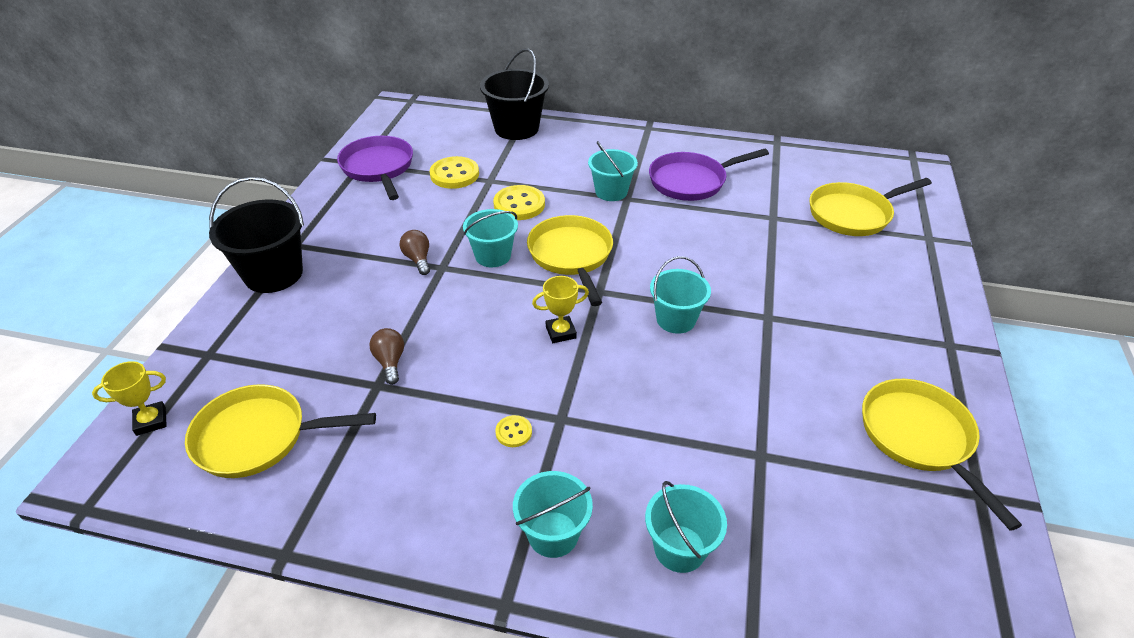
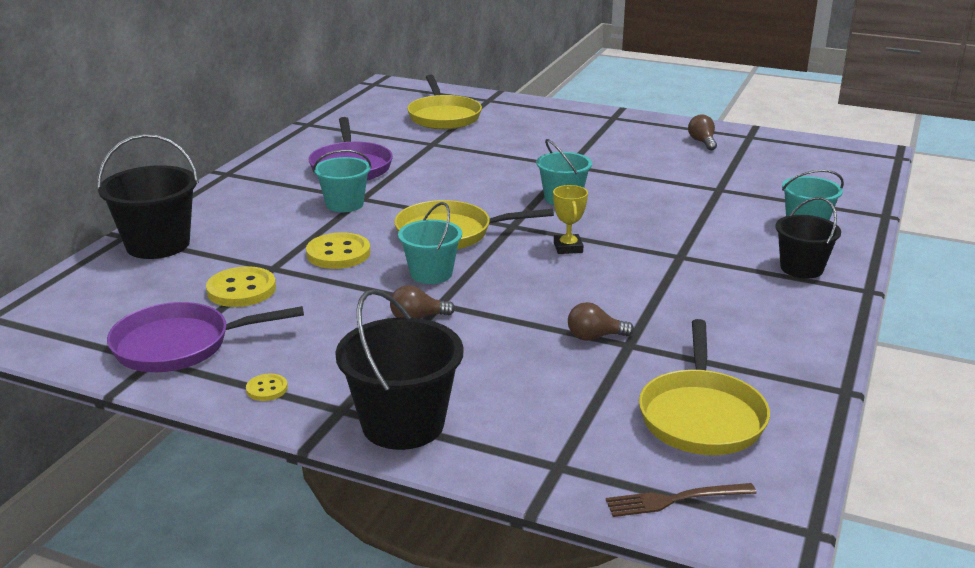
camera: 80 degrees left, 15 degrees down
(151, 421) = (675, 500): yellow trophy -> brown fork
(513, 432) = (695, 277): yellow button -> yellow button (267, 389)
(553, 534) = (801, 268): turquoise bucket -> black bucket
(920, 438) = (702, 142): yellow pan -> brown light bulb

